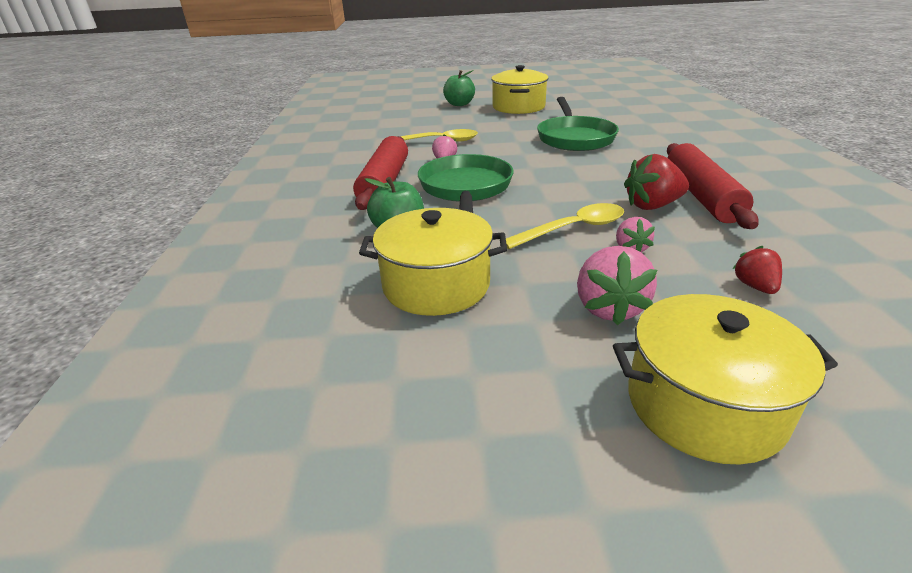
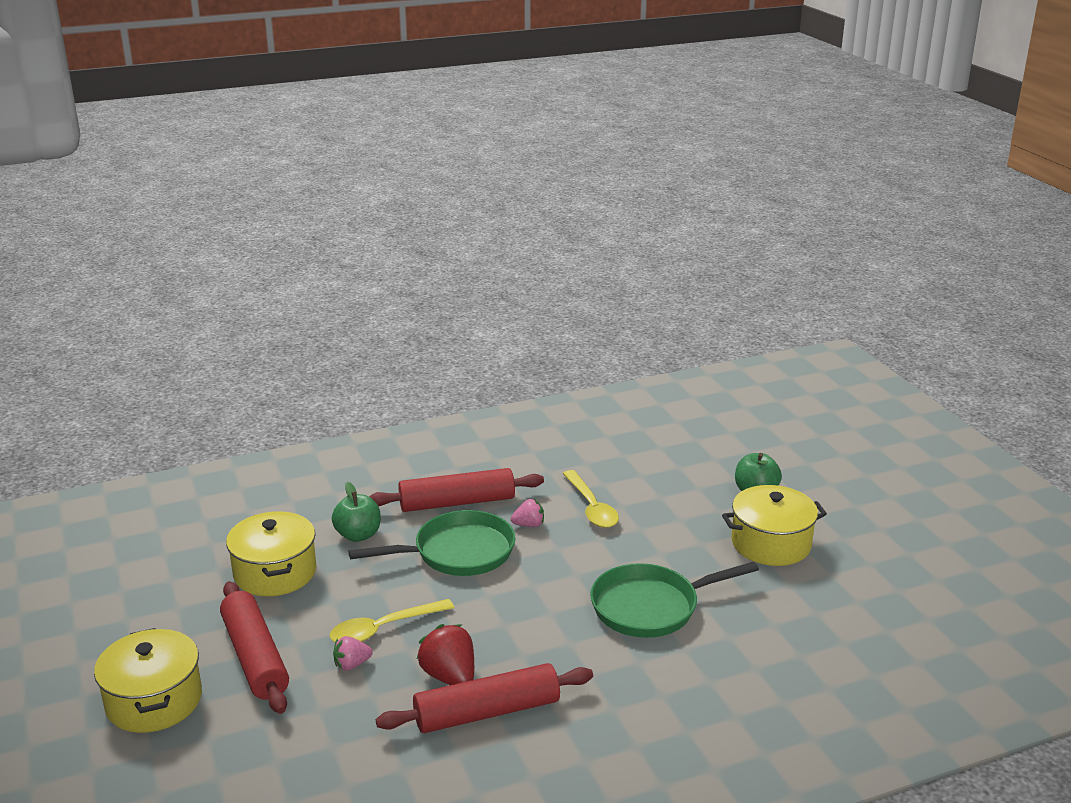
camera: 70 degrees right, 5 degrees down
(573, 229) = (383, 629): yellow spoon -> yellow spoon turned 105 degrees clockwise
(609, 308) = (255, 657): pink strawberry -> red rolling pin
(754, 286) = (298, 735): red strawberry -> none

